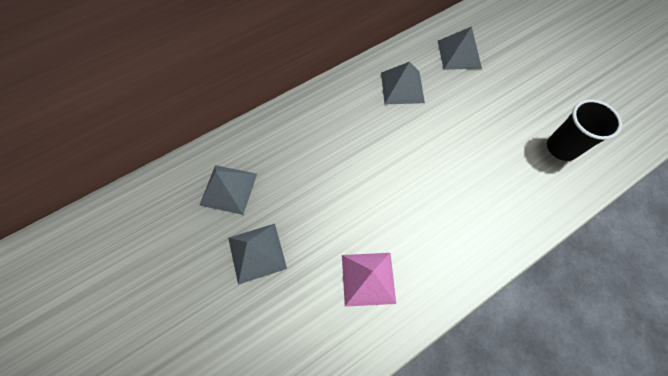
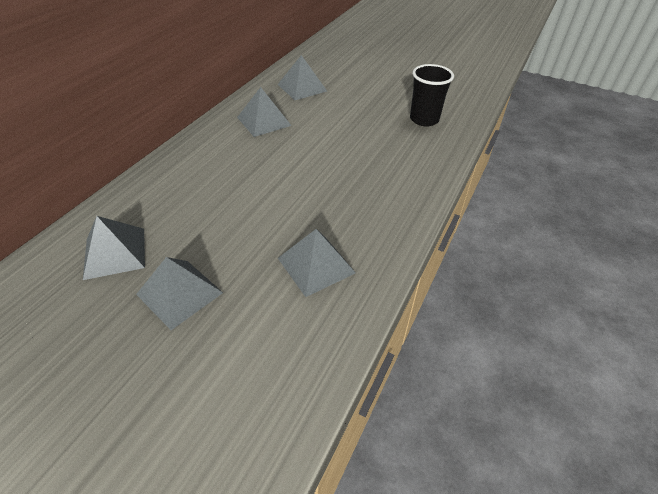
camera: 30 degrees left, 20 degrees down
(368, 278) = (316, 265): pink pyramid -> grey pyramid

